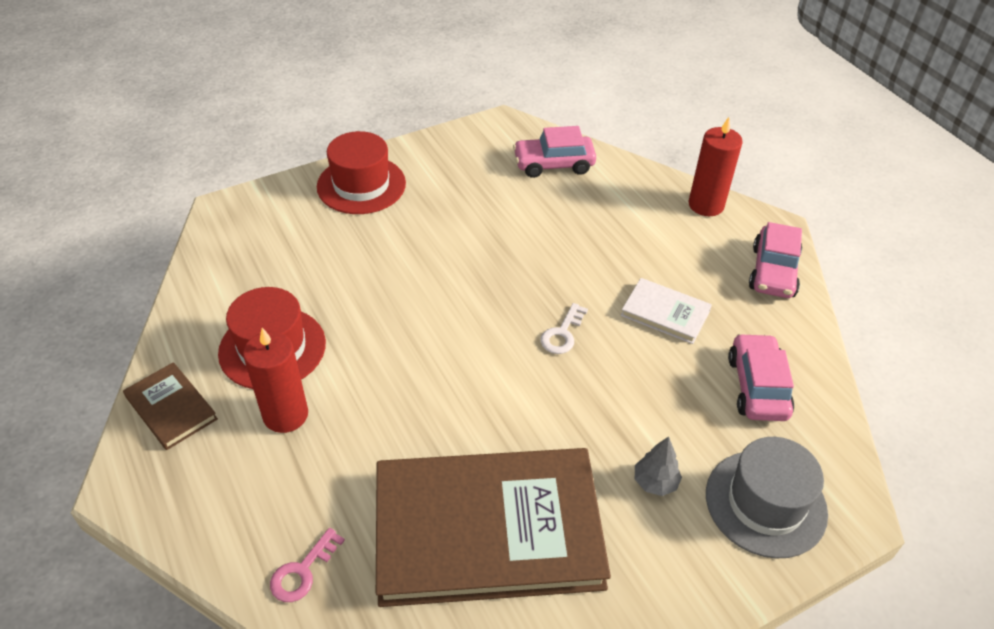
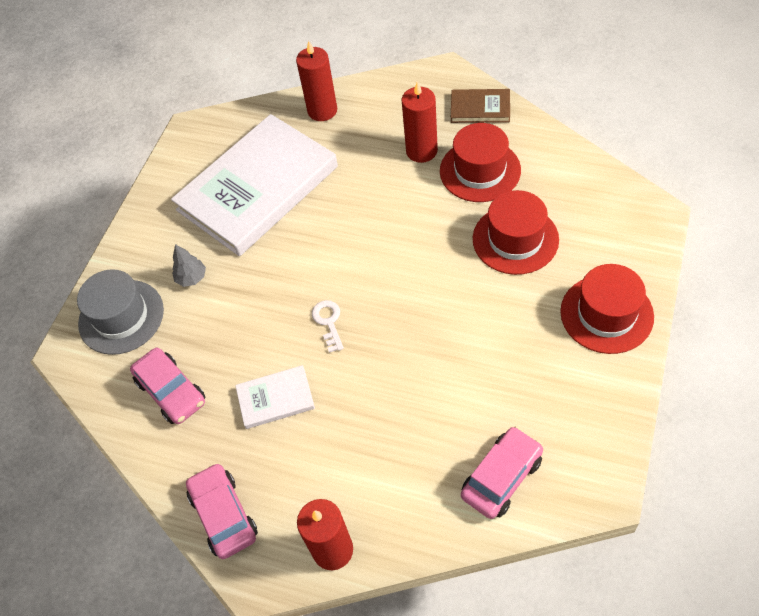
camera: 145 degrees right, 10 degrees up
(302, 571) = (322, 110): pink key -> red candle
(338, 273) = (515, 239): none -> red hat
(488, 530) = (258, 188): brown book -> white book

